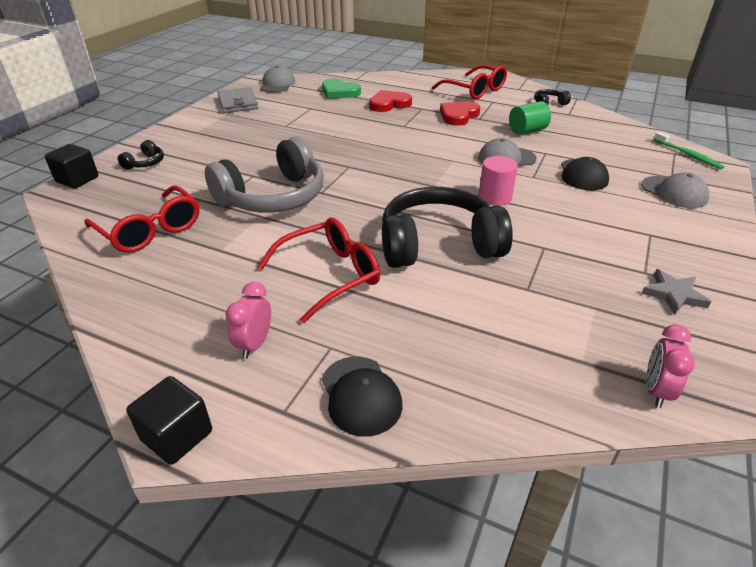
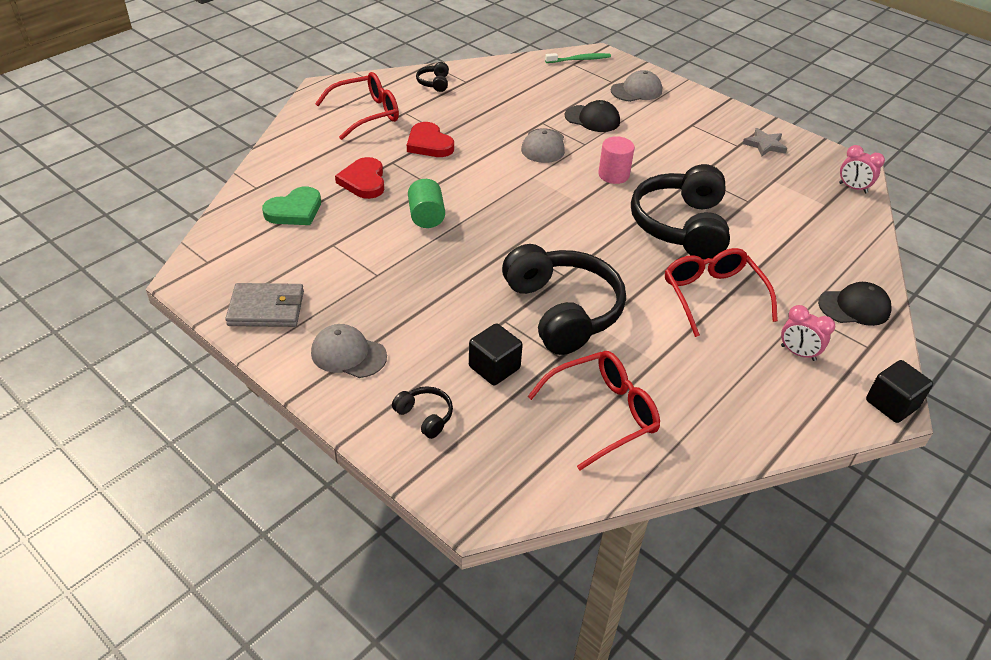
camera: 75 degrees left, 5 degrees up
(77, 180) = (444, 489): black cube -> black cube (494, 367)
(273, 197) = (563, 311): grey headphones -> black headphones
(277, 84) = (219, 260): grey cap -> grey cap (348, 354)
(527, 130) = (490, 116): green cylinder -> green cylinder (426, 216)

